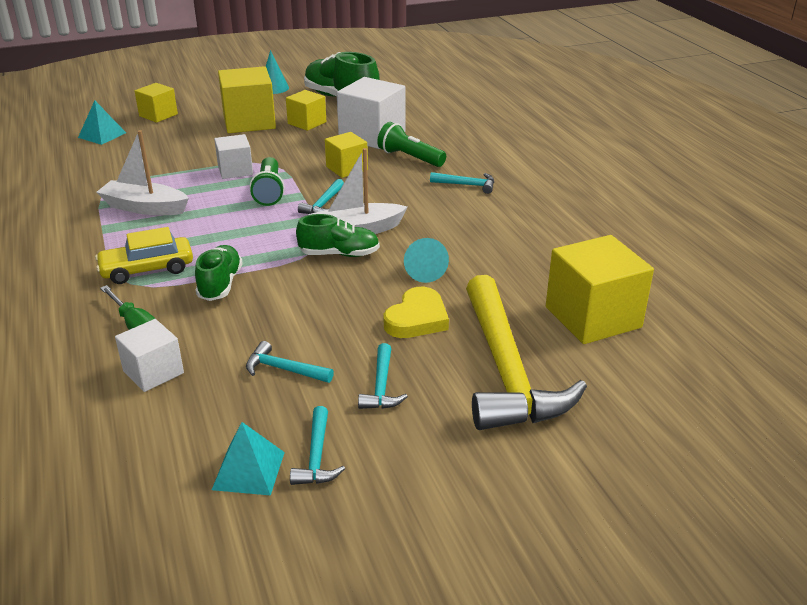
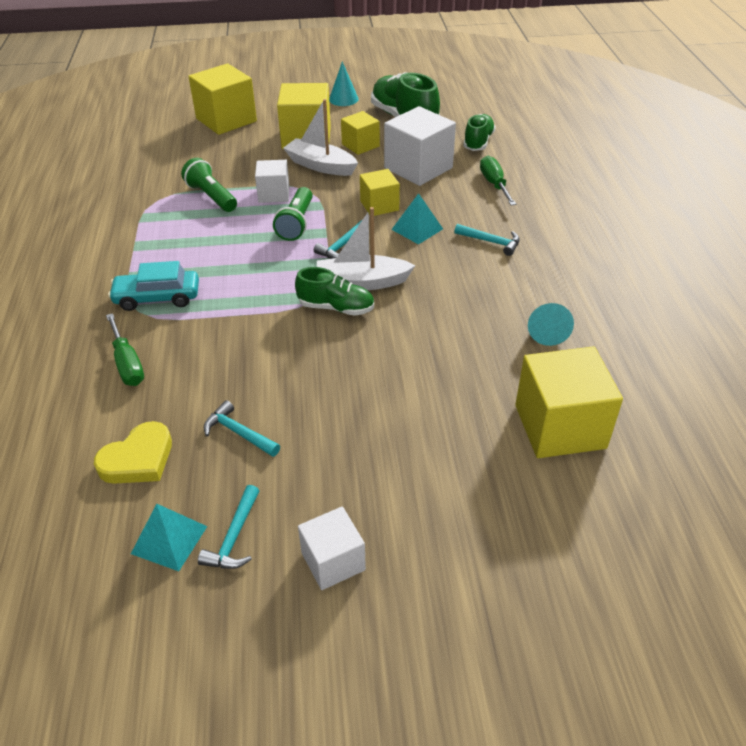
camera: 15 degrees right, 10 degrees up
(102, 135) = (169, 137): turquoise pyramid -> turquoise pyramid (417, 229)
(144, 208) = (178, 227): white boat -> white boat (320, 166)
(147, 269) = (157, 298): yellow car -> turquoise car
(153, 372) = (125, 414): white cube -> white cube (333, 561)
(158, 115) = (226, 120): yellow cube -> yellow cube, size x1.71
(220, 284) = (215, 325): green shoe -> green shoe (478, 142)
(381, 386) = (321, 470): turquoise hammer -> none
(410, 158) = (446, 200): green flashlight -> green flashlight (211, 197)
(417, 319) = (382, 397): yellow heart -> yellow heart (138, 459)
(424, 270) = (410, 340): turquoise cone -> turquoise cone (547, 330)
(450, 141) = (494, 184): none -> green screwdriver
(506, 371) = (447, 475): yellow hammer -> none

